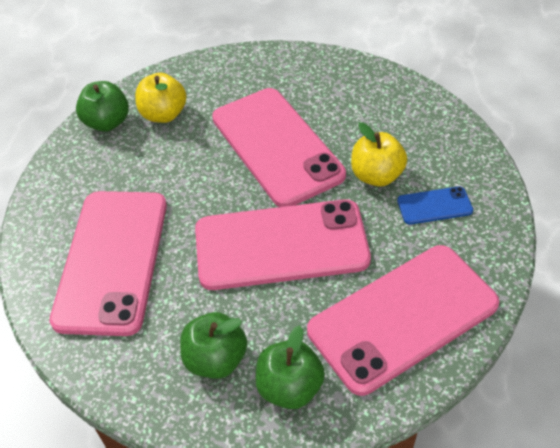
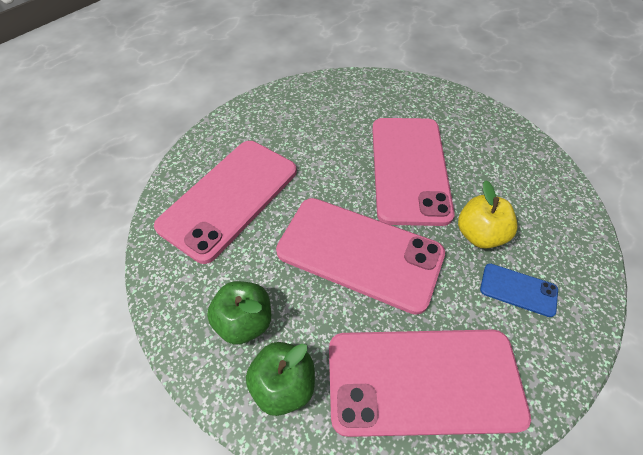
camera: 30 degrees right, 5 degrees up
(107, 122) = (297, 95): green apple -> none
(163, 114) = (340, 106): yellow apple -> none

